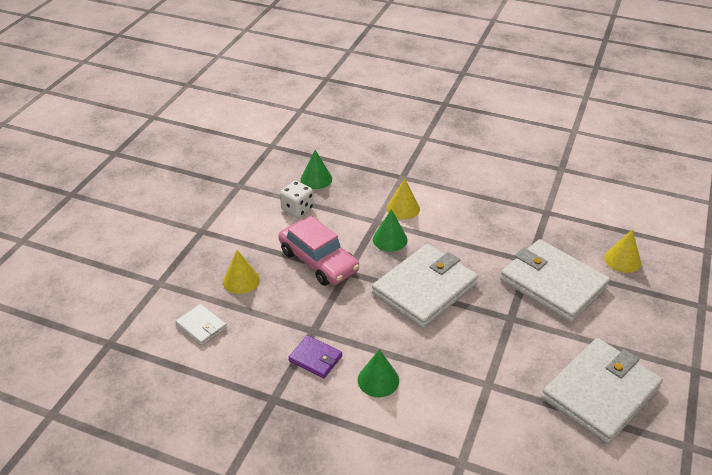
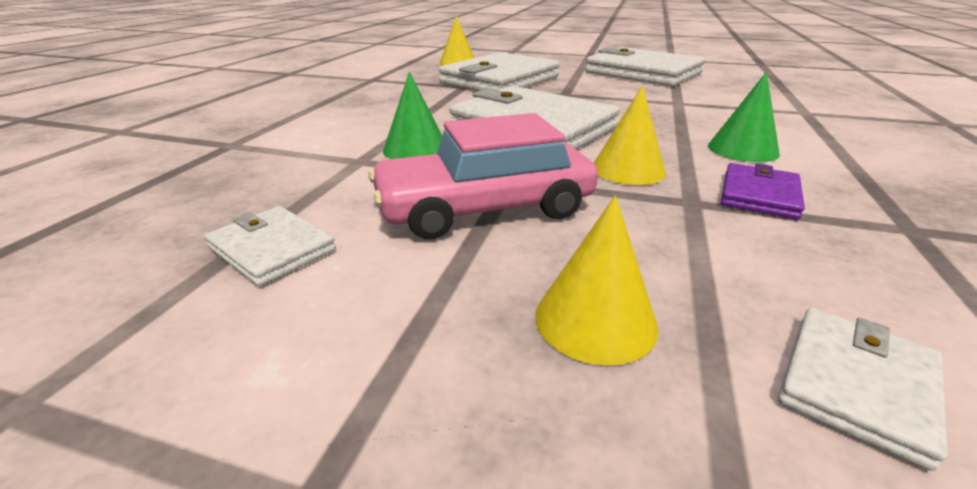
camera: 95 degrees left, 10 degrees down
(297, 209) = (272, 249): white dice -> white wallet
(316, 179) = (148, 230): green cone -> none
(318, 261) = (484, 208): pink car -> pink car turned 150 degrees counterclockwise
(403, 208) = (329, 142): yellow cone -> yellow cone (628, 169)

